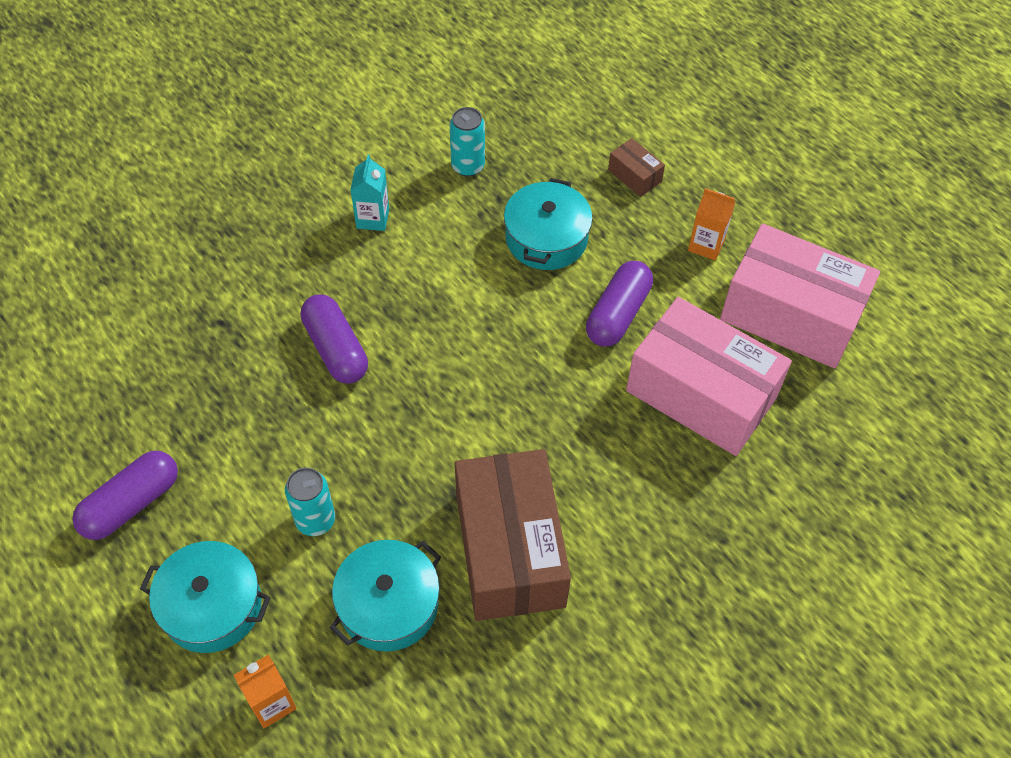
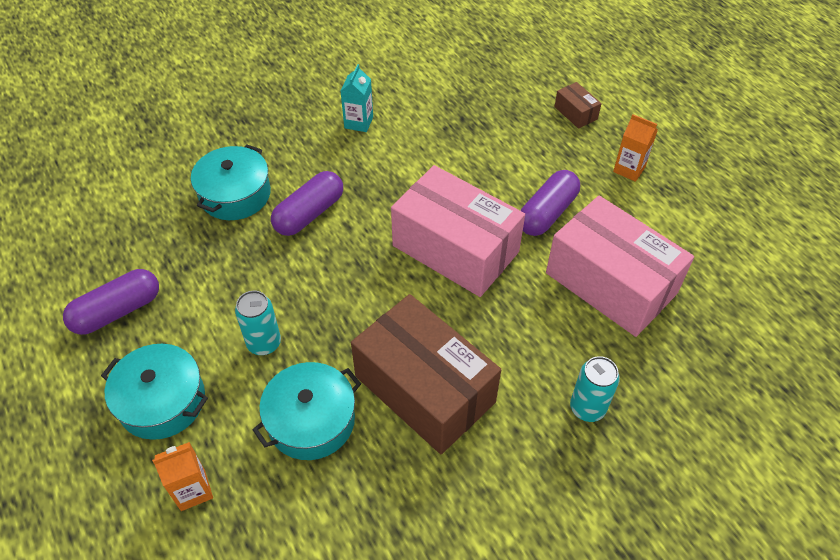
camera: 10 degrees right, 5 degrees down
(336, 349) = (309, 213): purple capsule -> purple capsule turned 60 degrees clockwise
(468, 166) = (441, 93): turquoise can -> turquoise can (587, 408)
(510, 550) = (425, 389): brown box -> brown box turned 45 degrees counterclockwise
(546, 238) = (496, 150): turquoise pot -> turquoise pot (235, 194)
(791, 315) = (696, 230): pink box -> pink box (455, 249)

